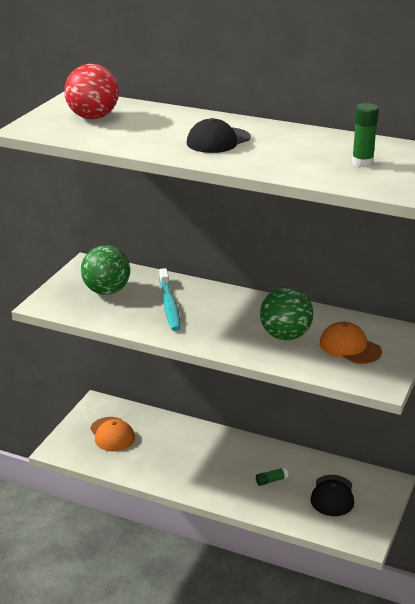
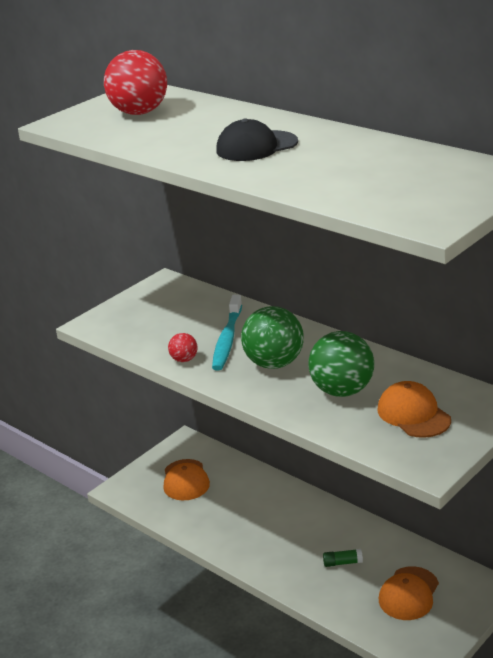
camera: 20 degrees right, 0 degrees up
(106, 291) = (167, 315): green ball -> green ball (274, 363)
(142, 325) = (184, 359): none -> red ball
(332, 496) = (408, 594): black cap -> orange cap
(362, 163) = (409, 183): green glue stick -> none

